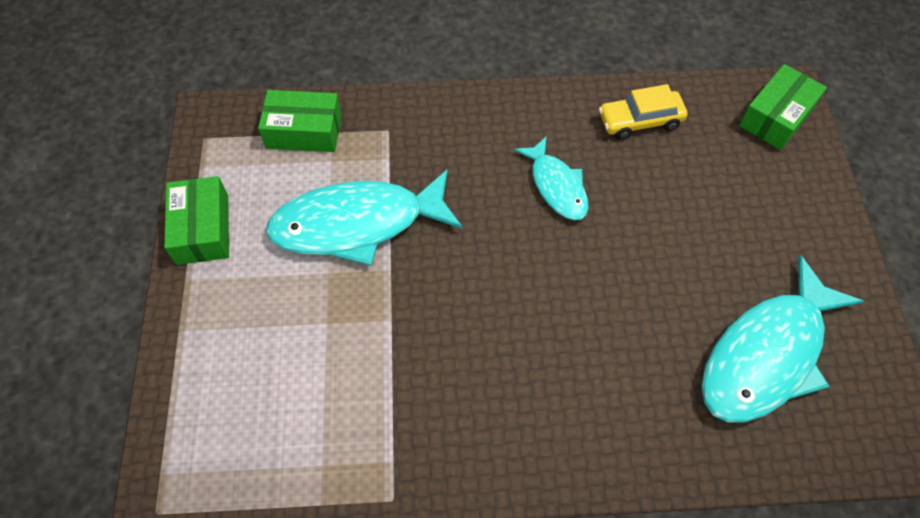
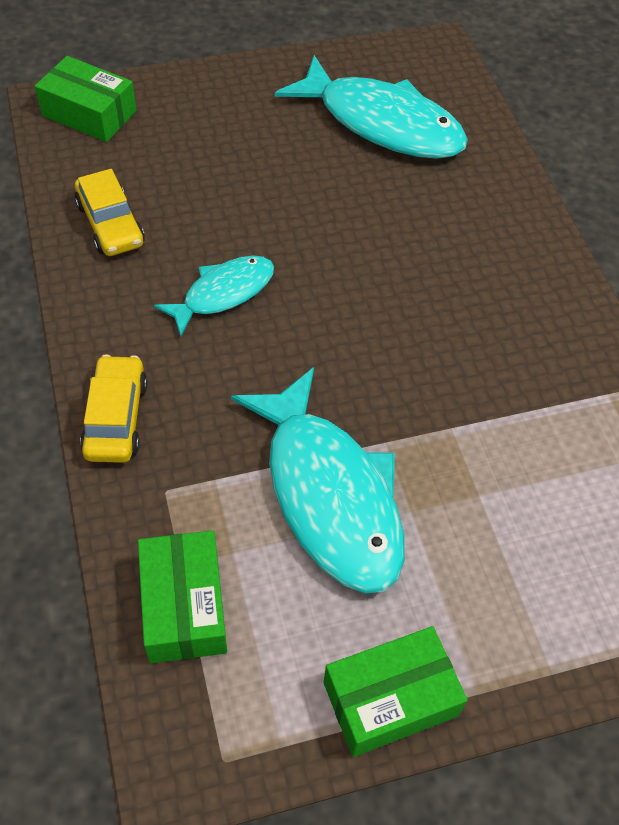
camera: 105 degrees left, 5 degrees down
(453, 109) = (116, 418): none -> yellow car

